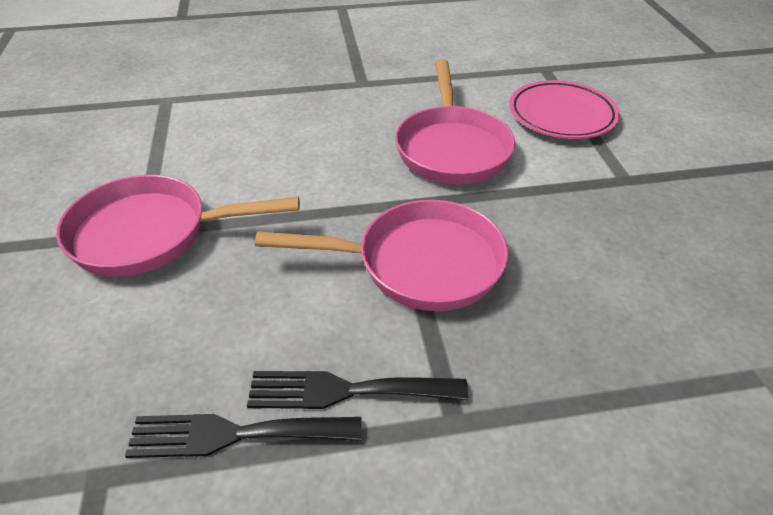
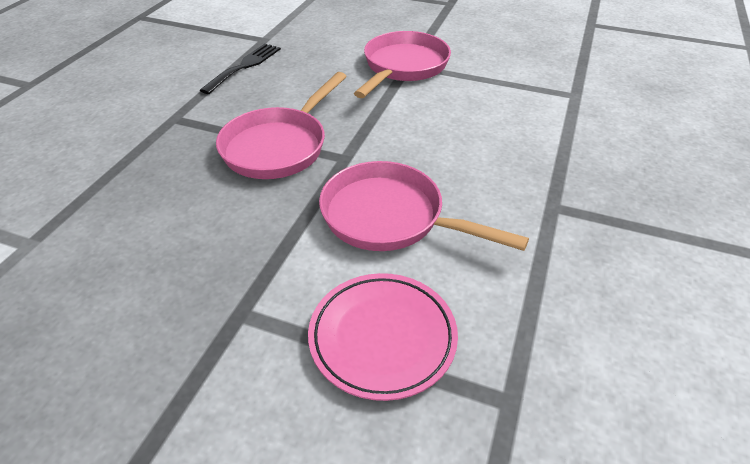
camera: 120 degrees right, 0 degrees up
(346, 391) = (228, 96): black fork -> none

